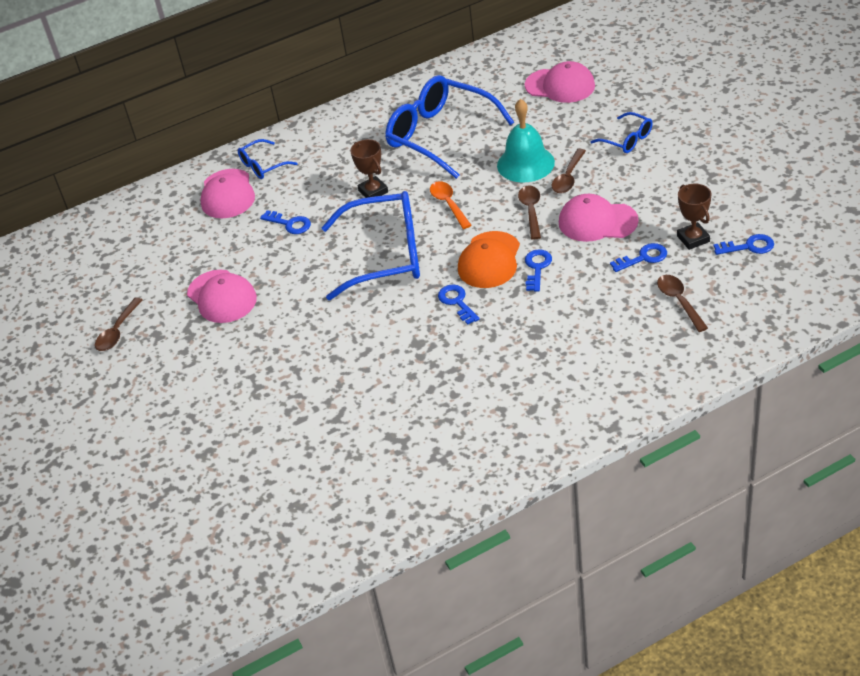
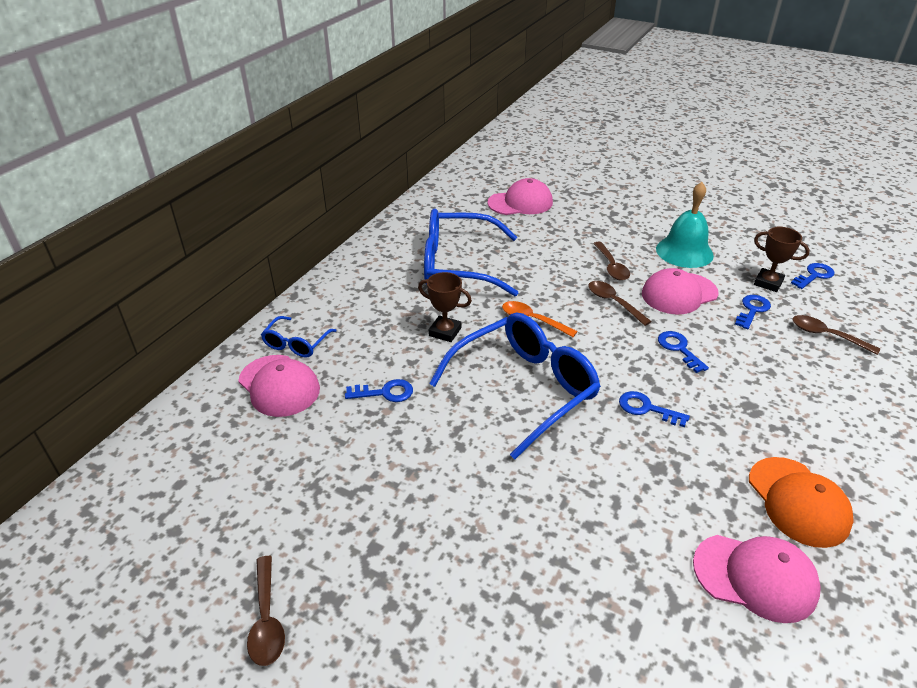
camera: 40 degrees left, 5 degrees down
(222, 297) = (378, 507): pink cap -> pink cap (755, 577)
(489, 260) = (629, 357): orange cap -> orange cap (798, 501)
(525, 163) = (562, 266): turquoise bell -> turquoise bell (684, 252)
(627, 139) = (622, 226): blue glasses -> none

